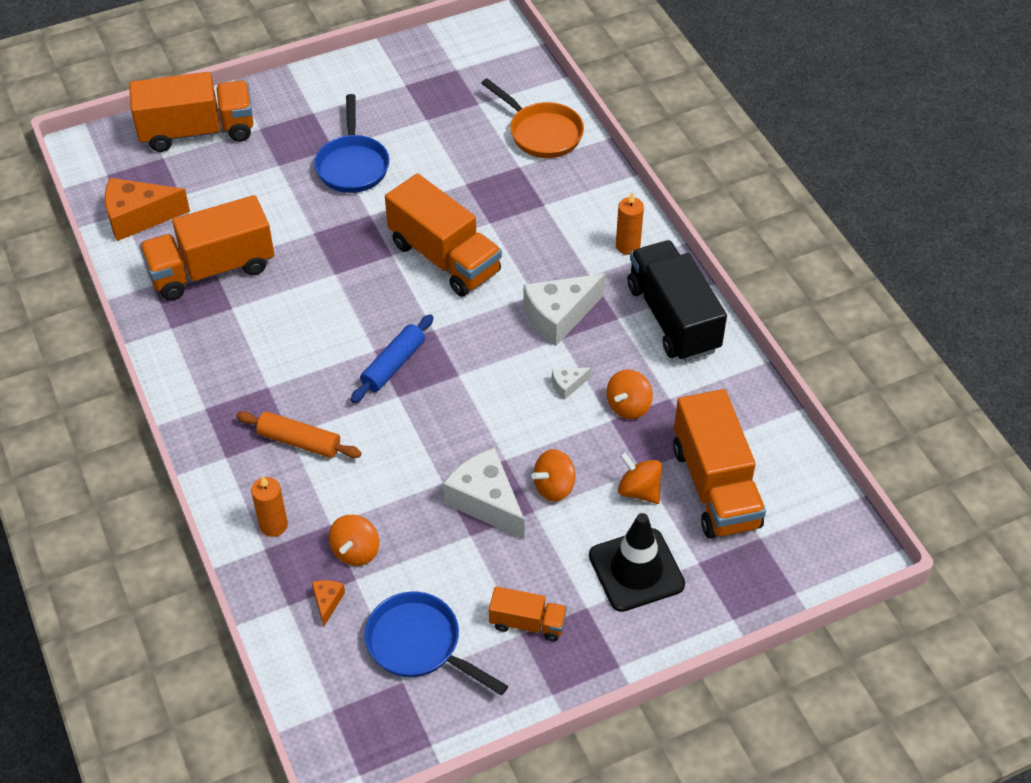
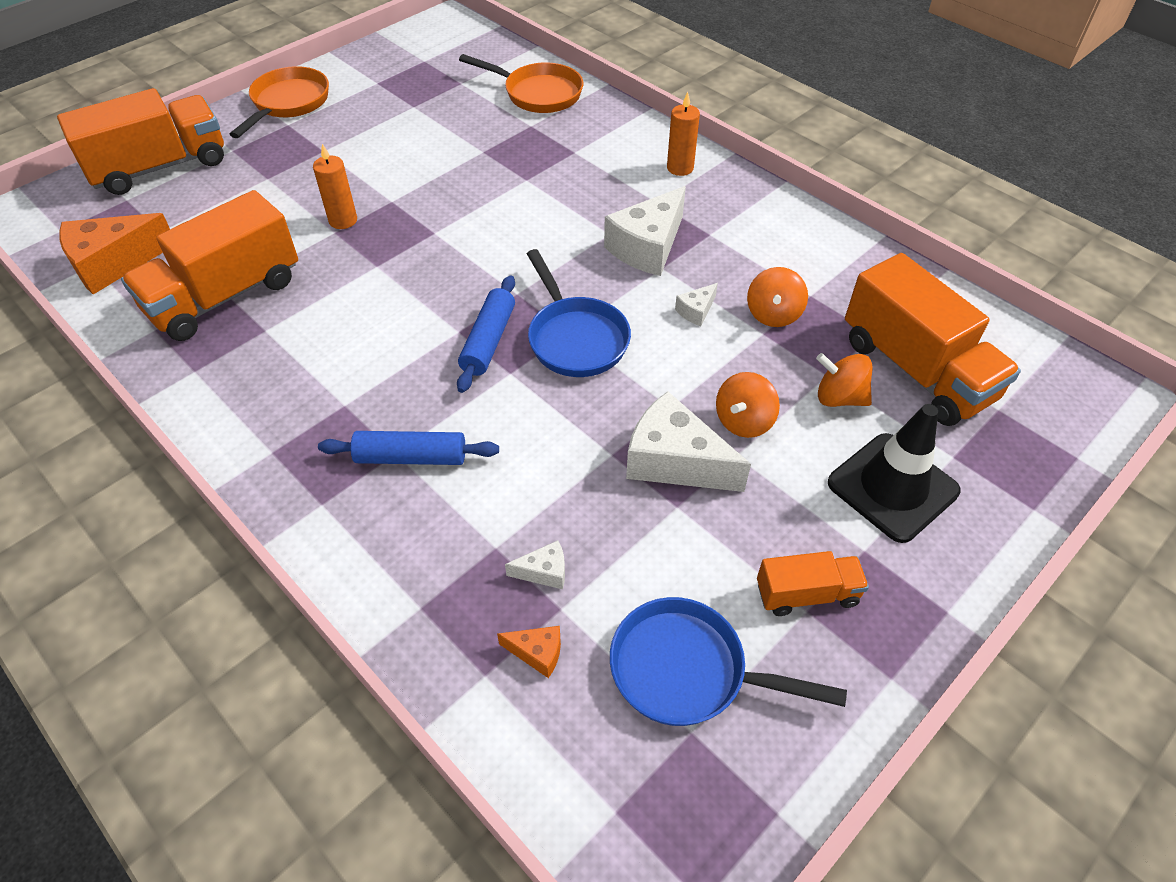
camera: 20 degrees left, 0 degrees up
(273, 525) = (420, 572): orange candle -> orange candle (343, 220)
(299, 441) = (411, 457): orange rolling pin -> blue rolling pin
(321, 89) = (288, 103): none -> orange pan
(327, 602) = (537, 653): orange cheese -> orange cheese turned 120 degrees clockwise
(352, 165) = (352, 161): blue pan -> blue pan (575, 338)
(356, 551) = (544, 572): orange spinning top -> white cheese
(444, 258) = (494, 222): orange truck -> none
(673, 318) = (765, 220): black truck -> none

